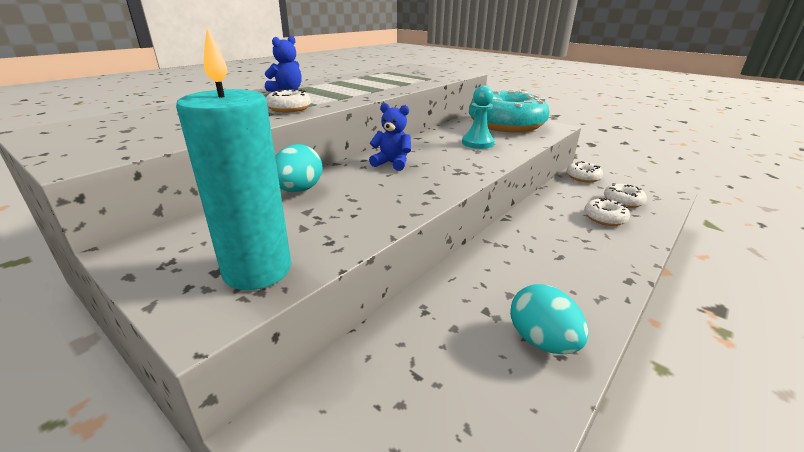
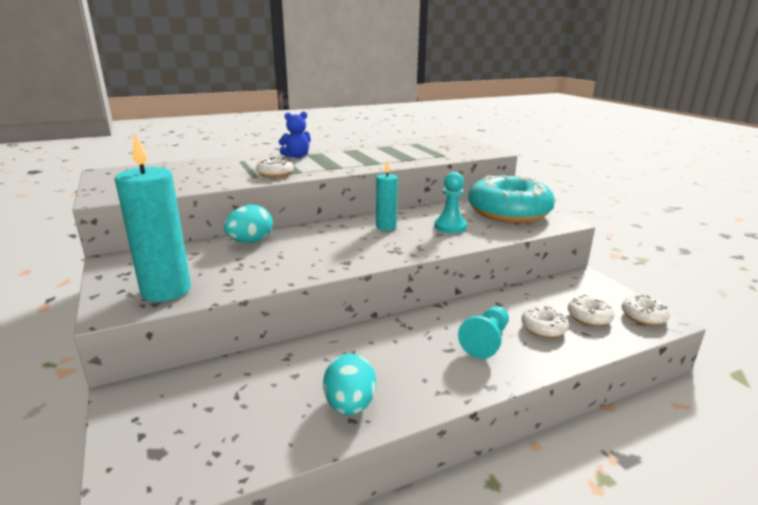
camera: 25 degrees right, 5 degrees down
(392, 163) = (346, 232): blue teddy bear -> none
(422, 152) = (386, 227): none -> turquoise candle
(578, 241) = (486, 341): none -> turquoise pawn
(583, 177) = (575, 283): white donut -> white donut (643, 316)

